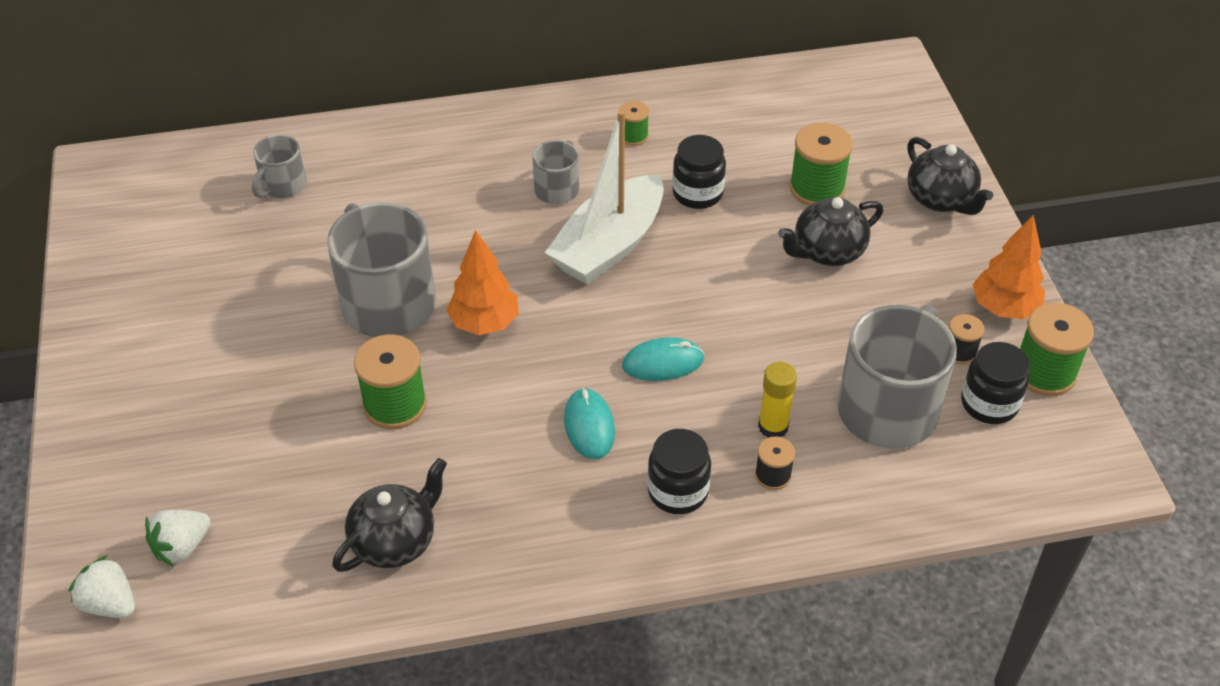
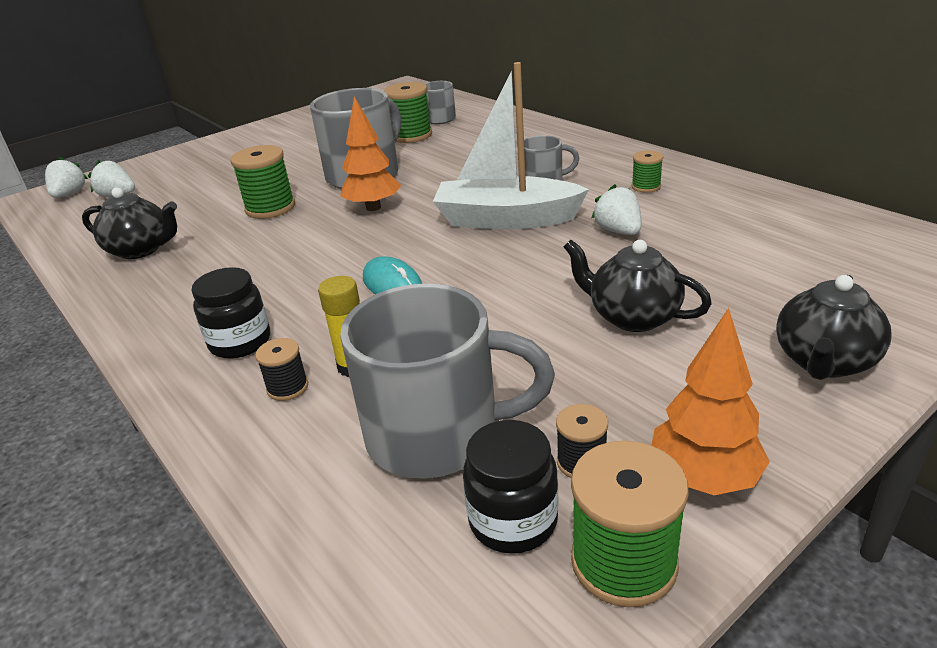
camera: 65 degrees right, 15 degrees down
(589, 426) = (294, 278): turquoise mouse -> none
(697, 193) = (618, 231): black jar -> white strawberry
(817, 188) = (714, 282): green spool -> green spool (411, 135)

